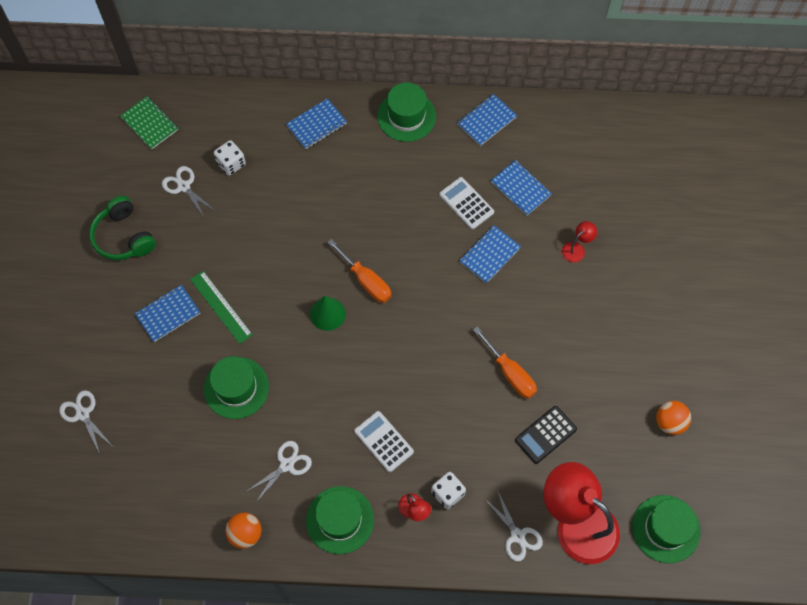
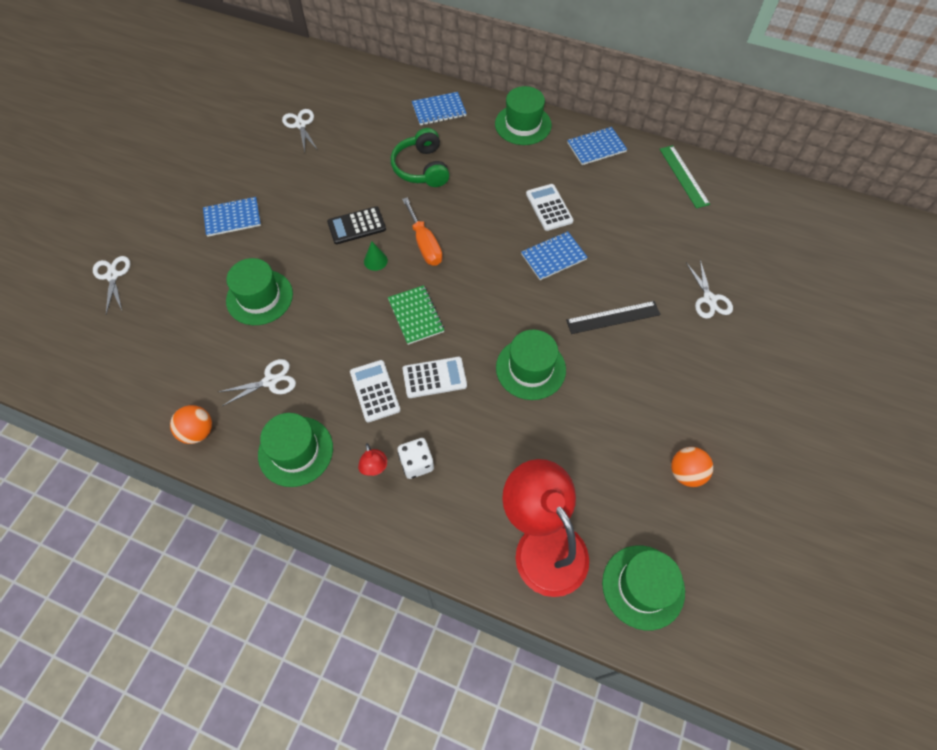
camera: 20 degrees right, 5 degrees down
(123, 237) = (229, 148): green headphones -> green headphones (421, 168)
(149, 124) = (297, 73): green notebook -> green notebook (416, 316)
(221, 307) = (282, 226): green ruler -> green ruler (683, 176)
(231, 164) = (350, 119): white dice -> none
(327, 314) = (375, 261): green cone -> green cone, size x0.66
(430, 411) = (434, 378): none -> white calculator
(510, 373) = (530, 368): orange screwdriver -> green hat
(517, 536) = (472, 534): white scissors -> white scissors (709, 299)
(520, 188) = (607, 210): blue notebook -> none
(545, 435) = (544, 440): black calculator -> black calculator (356, 226)
(563, 299) = (613, 317): none -> black ruler
(576, 249) = (644, 277): red lamp -> none

